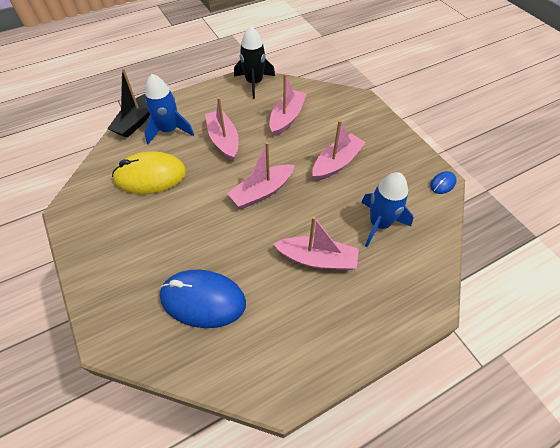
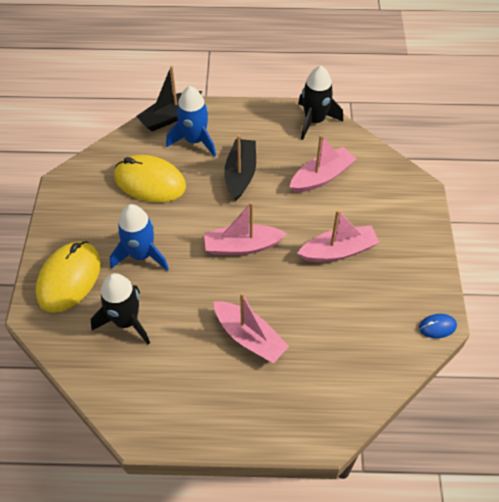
camera: 30 degrees right, 0 degrees up
(124, 289) = (69, 278): none -> yellow mouse
(203, 300) = (126, 321): blue mouse -> black rocket
(223, 140) = (240, 174): pink boat -> black boat
(379, 224) = (335, 334): blue rocket -> blue rocket (141, 255)

